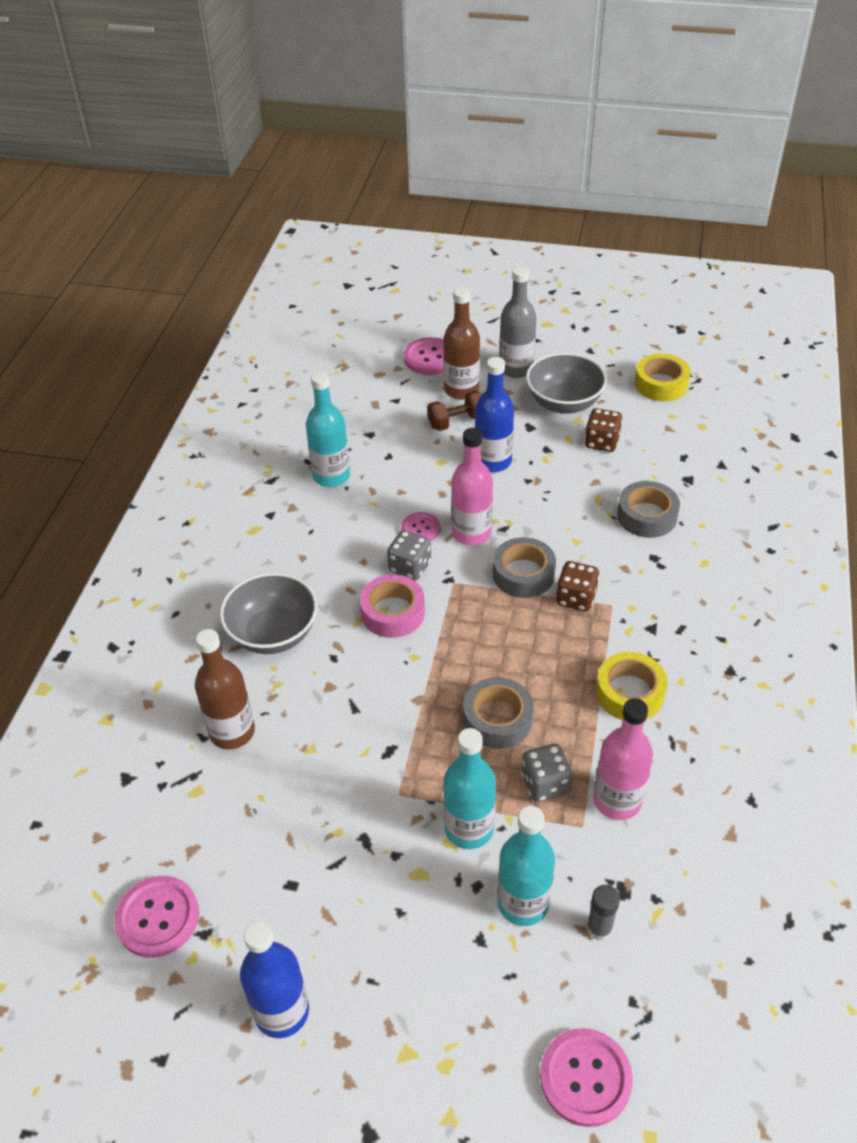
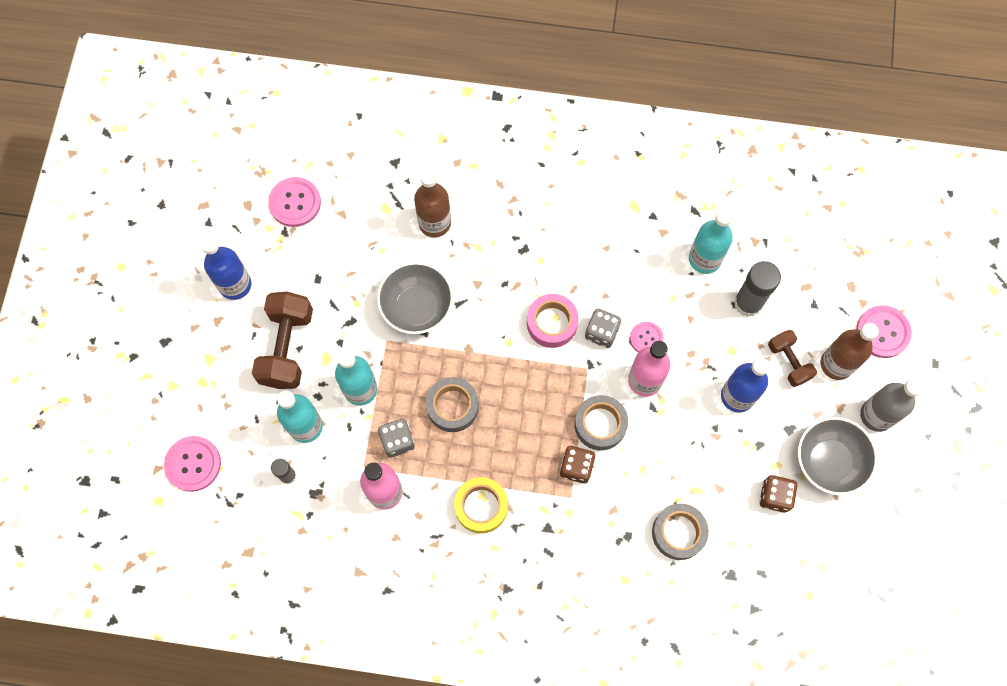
camera: 85 degrees right, 25 degrees up
(273, 634) = (525, 237): grey bowl -> grey bowl (417, 307)
(388, 446) = (748, 303): none -> grey glue stick
(397, 929) = (287, 347): none -> brown dumbbell
(661, 384) = (870, 560): yellow tape -> none

